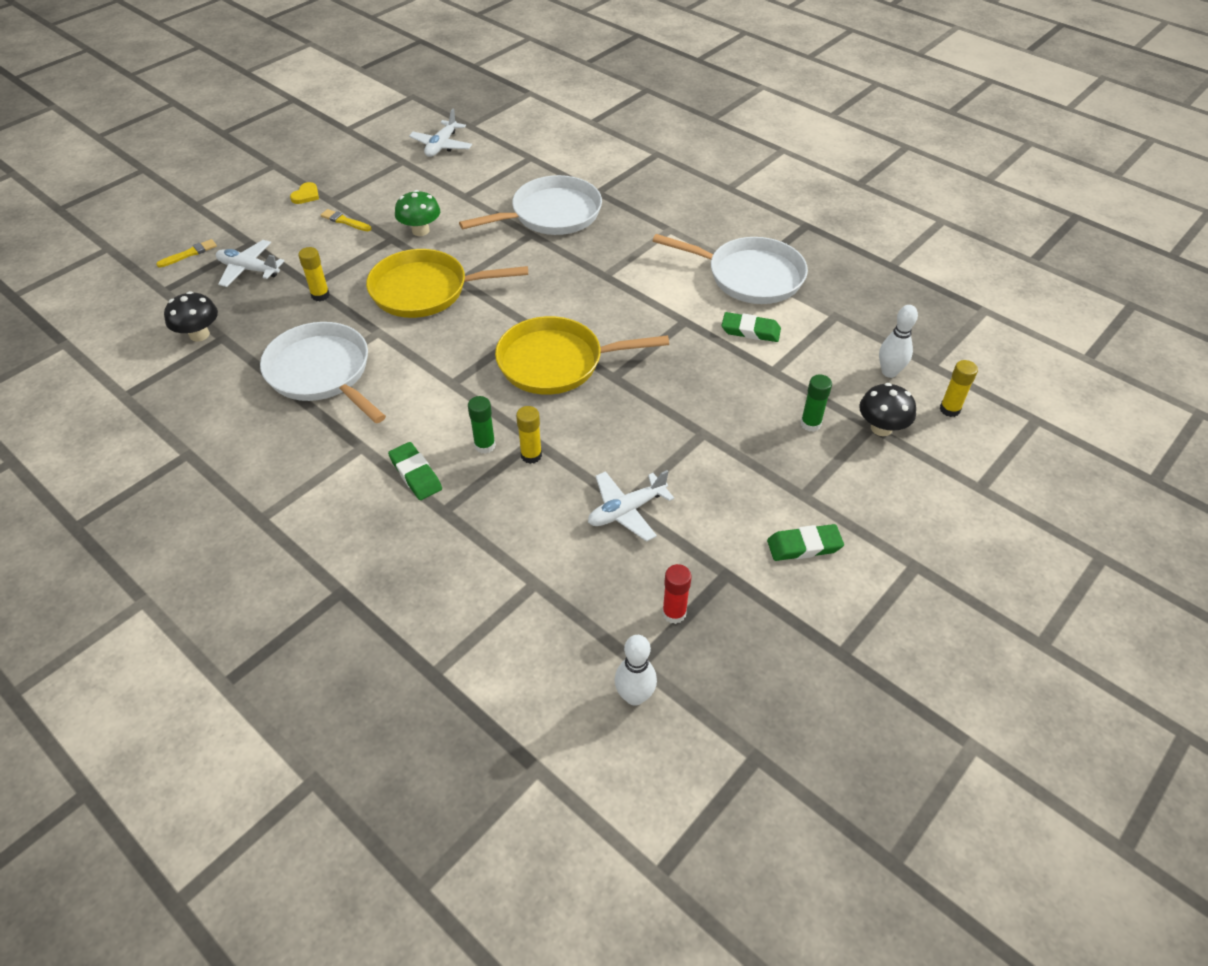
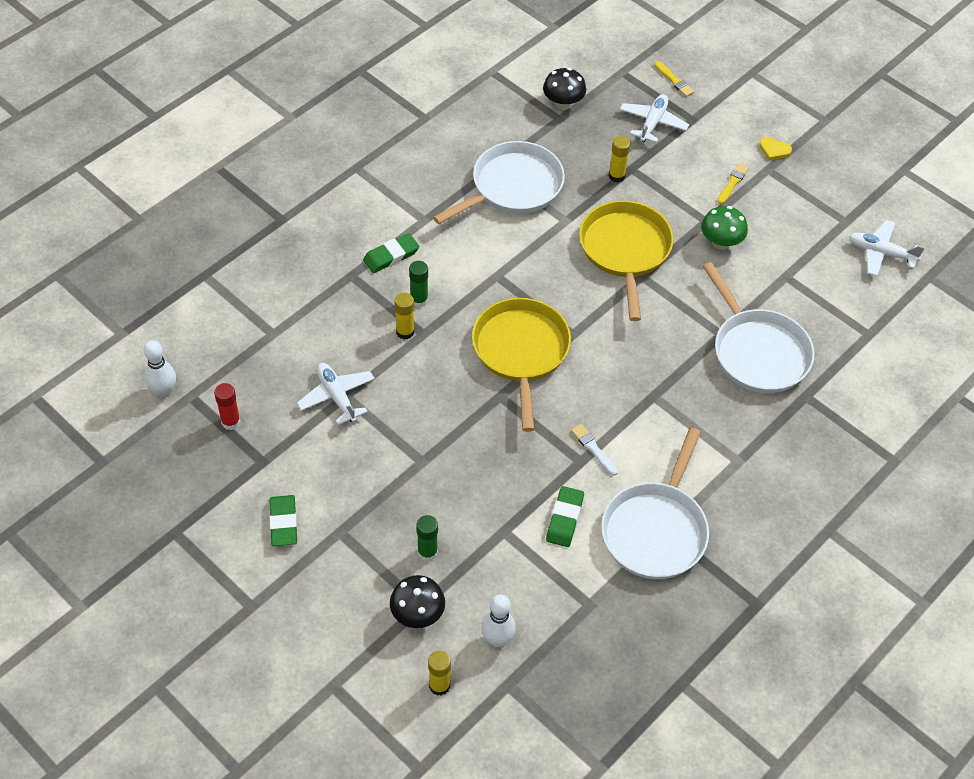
camera: 90 degrees right, 5 degrees up
(669, 312) = (593, 449): none -> white brush

